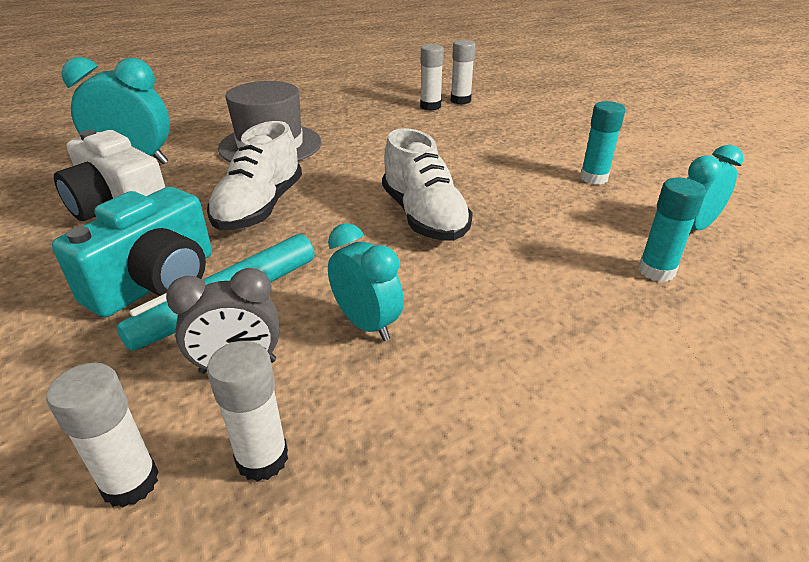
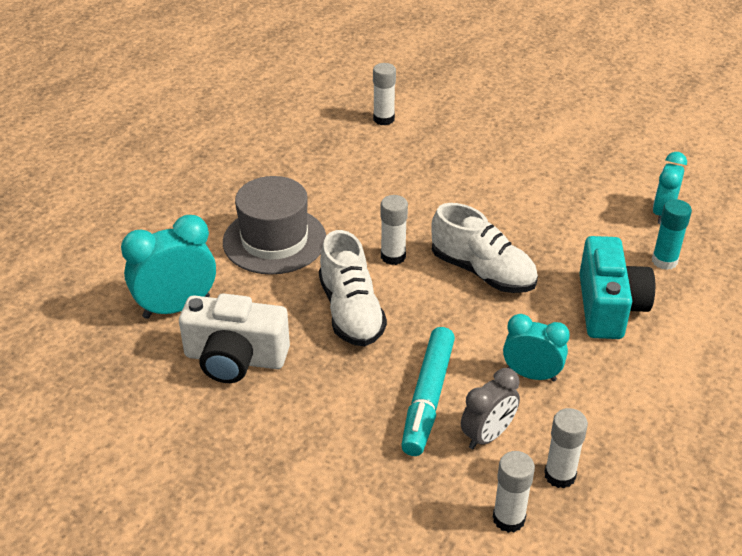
camera: 30 degrees left, 5 degrees up
(156, 282) = (359, 406): turquoise camera -> turquoise camera (609, 307)
(430, 106) = (364, 137): white glue stick -> white glue stick (393, 256)
(593, 178) = (568, 185): turquoise glue stick -> none

